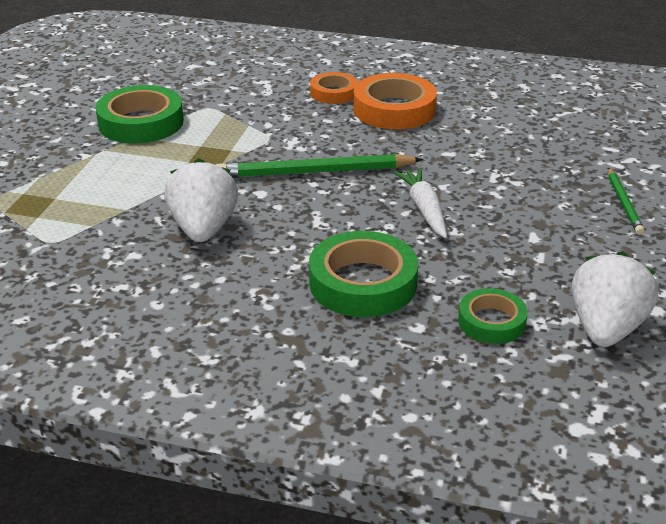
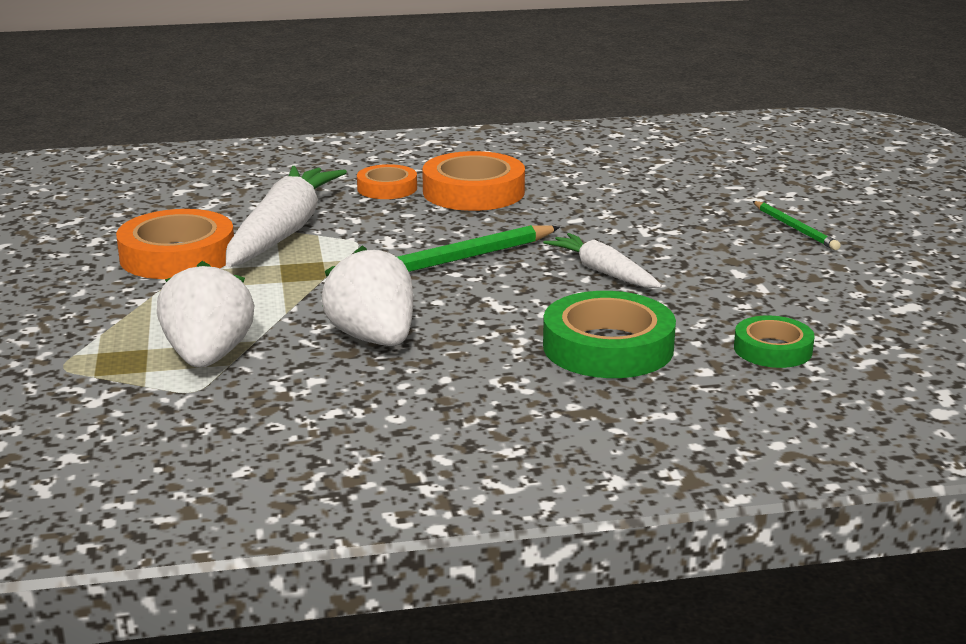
camera: 25 degrees left, 10 degrees down
(141, 122) = (177, 255): green tape -> orange tape
(227, 117) = (283, 232): none -> white carrot
(606, 328) = (884, 330): white strawberry -> white strawberry (208, 357)

